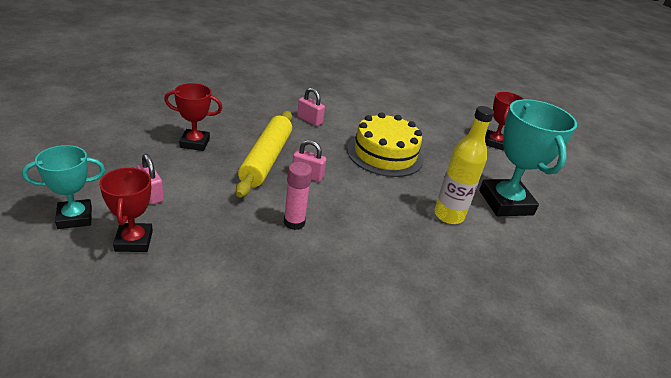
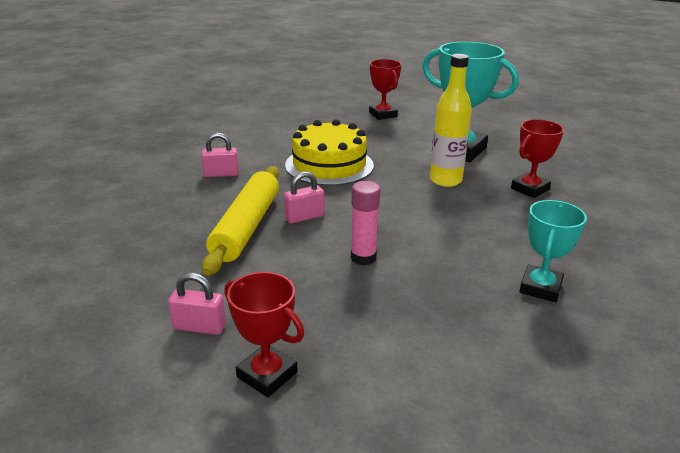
camera: 40 degrees left, 5 degrees down
(75, 217) = (164, 406): turquoise trophy -> turquoise trophy (540, 288)
(195, 143) = (151, 257): red trophy -> red trophy (529, 189)
(266, 159) = (247, 227): yellow rolling pin -> yellow rolling pin turned 45 degrees clockwise

